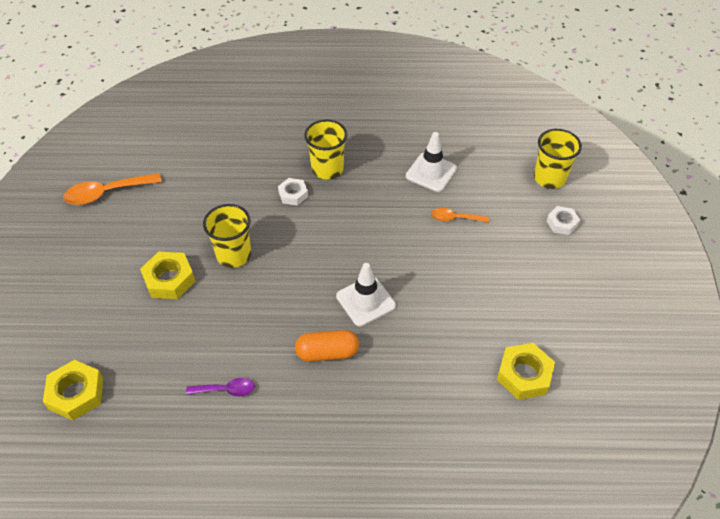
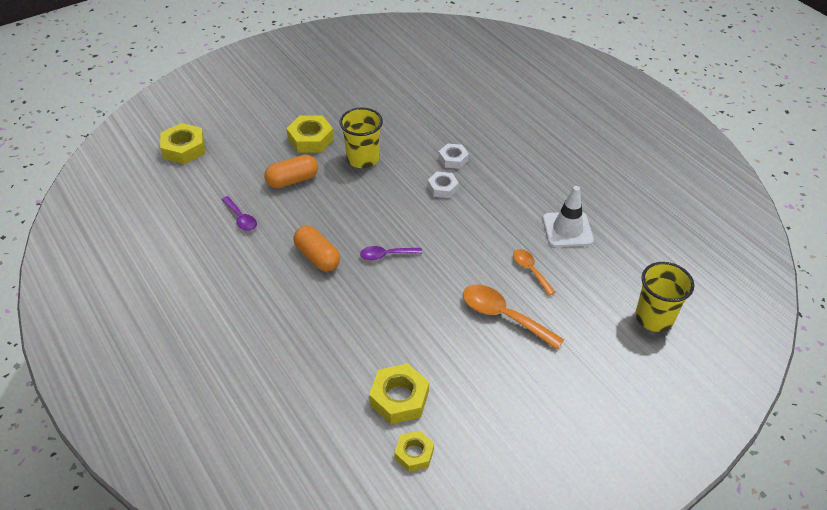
camera: 55 degrees right, 5 degrees down
(107, 193) = (358, 68): orange spoon -> orange spoon (504, 316)
(212, 322) = (292, 180): none -> orange capsule
(327, 169) = (500, 164): yellow cup -> none
(365, 301) = (386, 255): white traffic cone -> purple spoon
(562, 223) = (605, 352): white nut -> white nut (442, 188)
(583, 394) = (414, 454): none -> yellow nut

